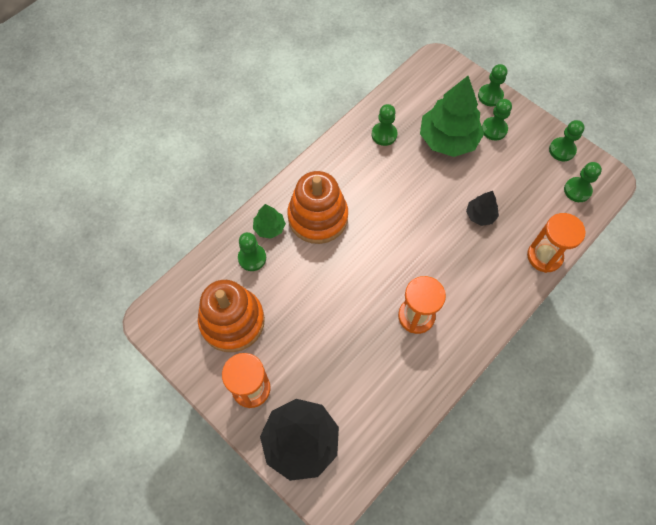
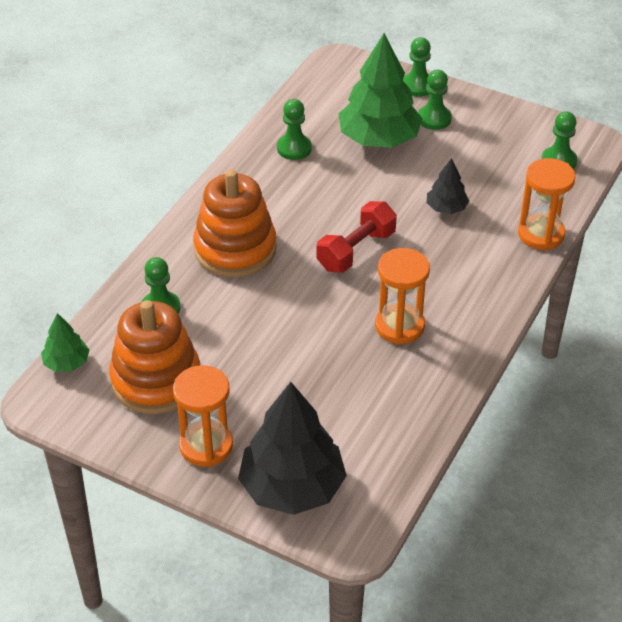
camera: 15 degrees left, 20 degrees down
(269, 227) = (173, 272): green tree -> green tree (66, 363)
(403, 239) = (356, 250): none -> red dumbbell
(562, 150) = (526, 124): green pawn -> none

